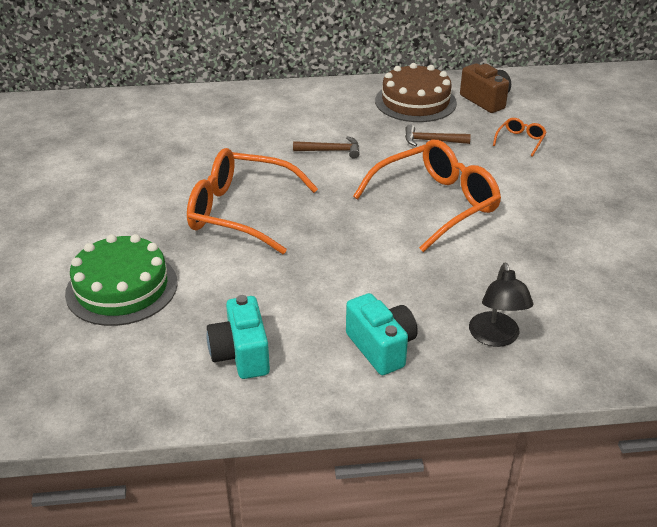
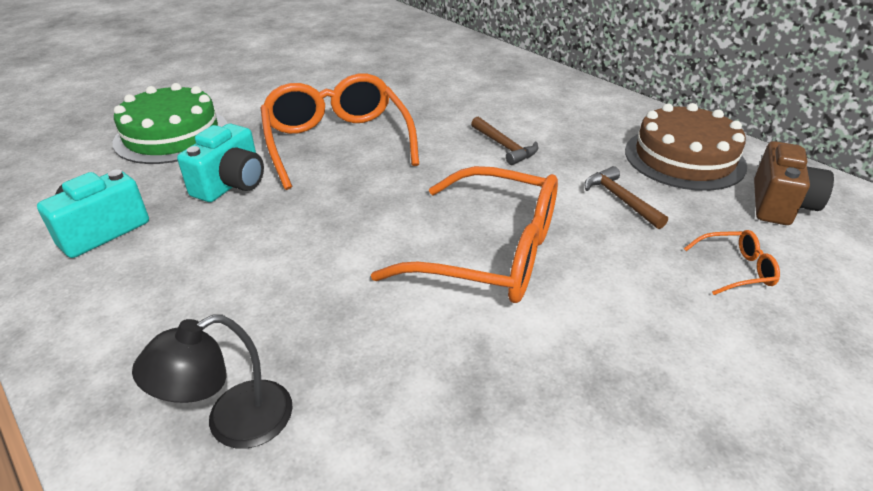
camera: 55 degrees right, 0 degrees up
(381, 347) = (157, 321): turquoise camera -> turquoise camera (231, 184)

